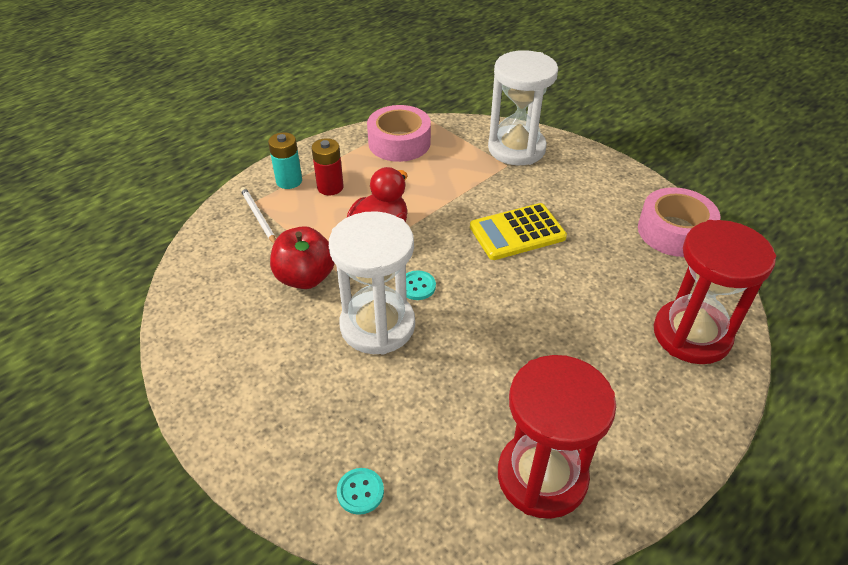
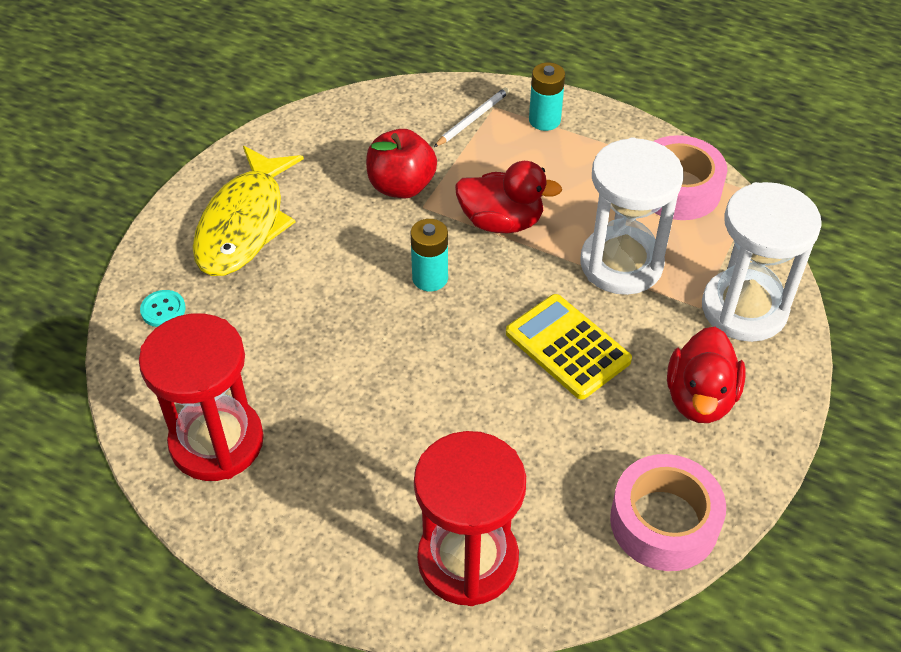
camera: 70 degrees right, 5 degrees up
(282, 398) = (244, 224): none -> yellow fish
(330, 187) = (553, 156): red battery -> none
(377, 325) = (359, 262): white hourglass -> white hourglass (621, 264)
(417, 286) = (430, 278): turquoise button -> turquoise battery
(581, 188) = (700, 398): none -> red duck

